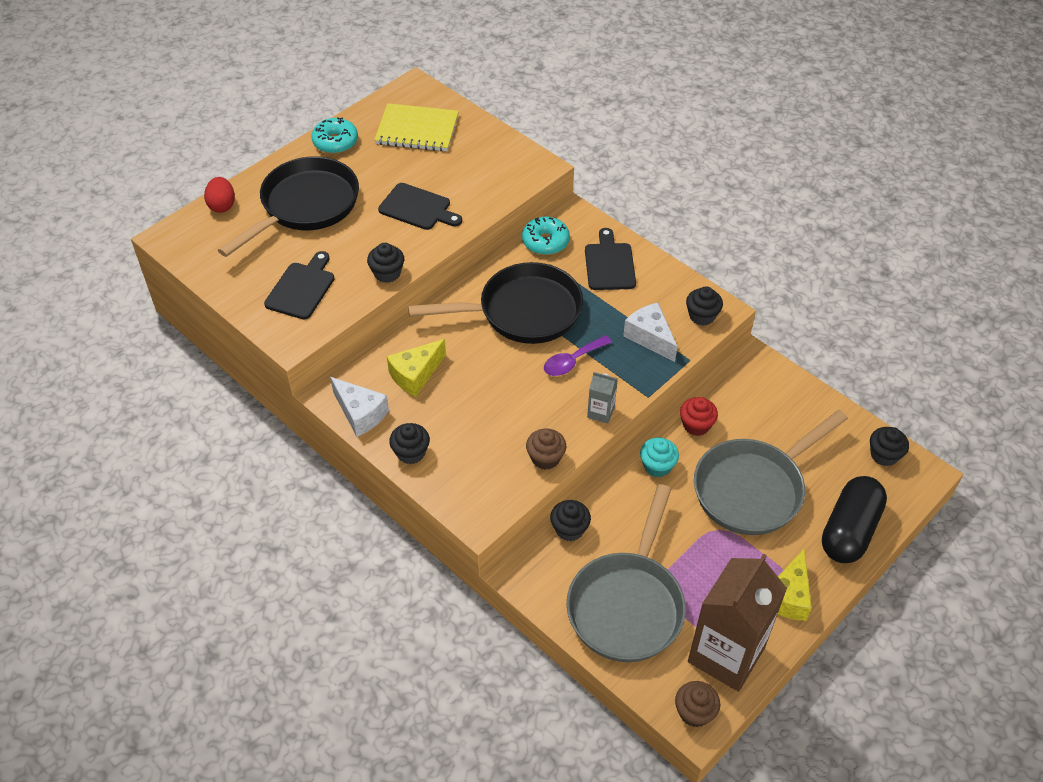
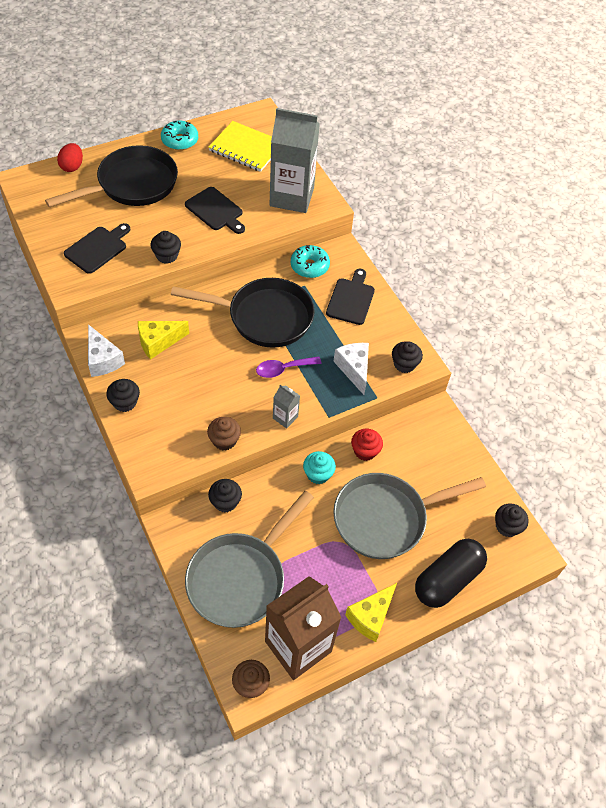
camera: 15 degrees right, 5 degrees up
(496, 169) = (292, 197): none -> grey carton

